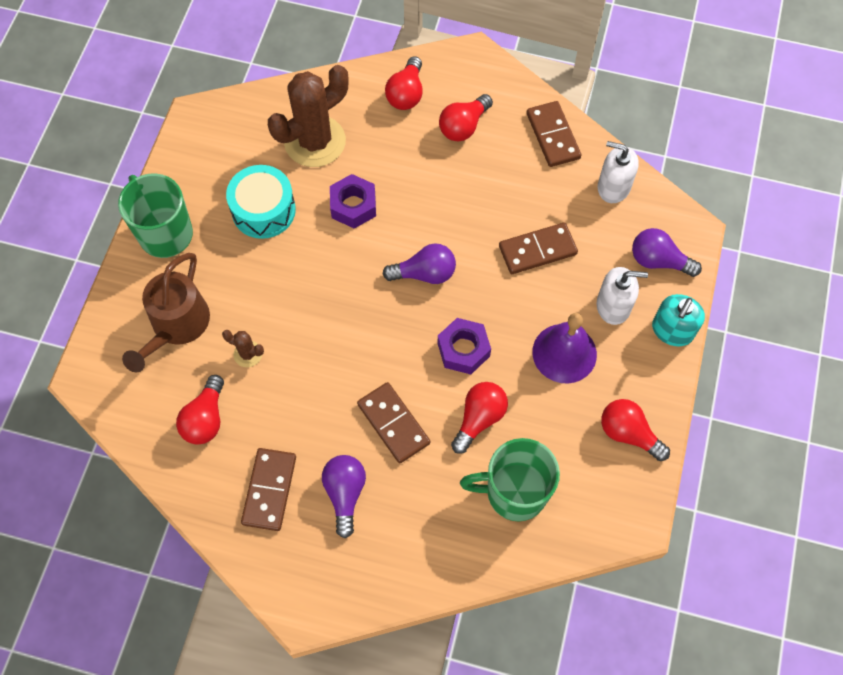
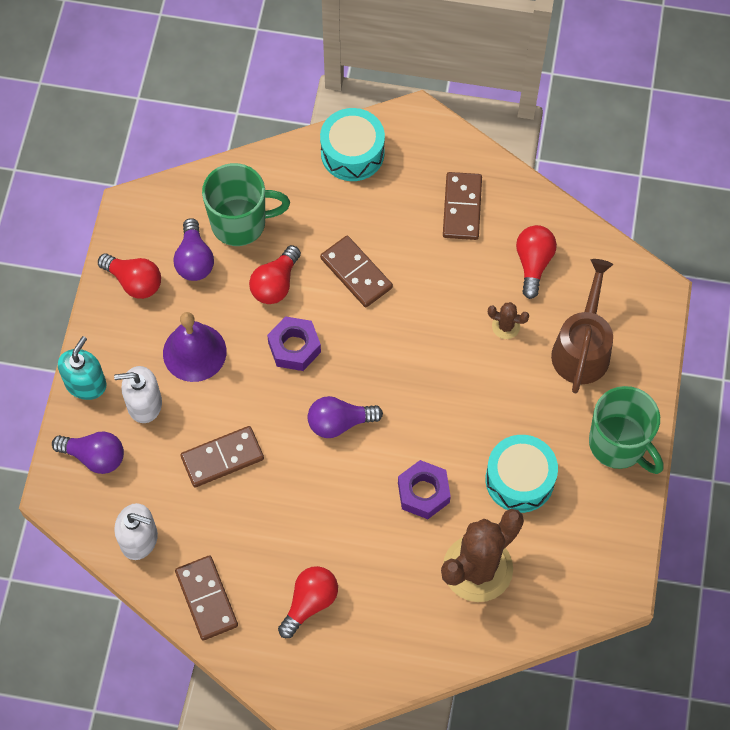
camera: 175 degrees right, 0 degrees up
(345, 494) = (393, 210): purple light bulb -> purple light bulb (194, 260)
(383, 570) = (352, 153): none -> turquoise drum
(406, 94) = (380, 641): red light bulb -> none

